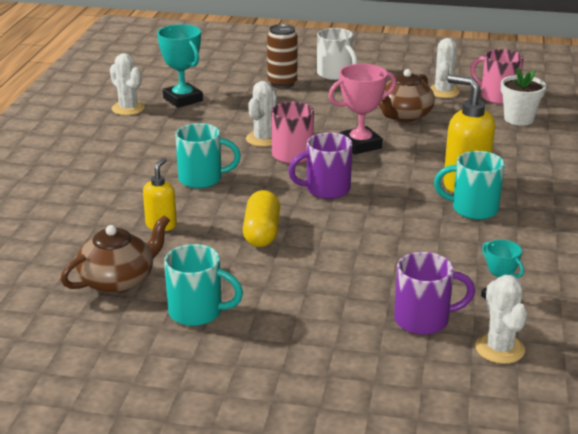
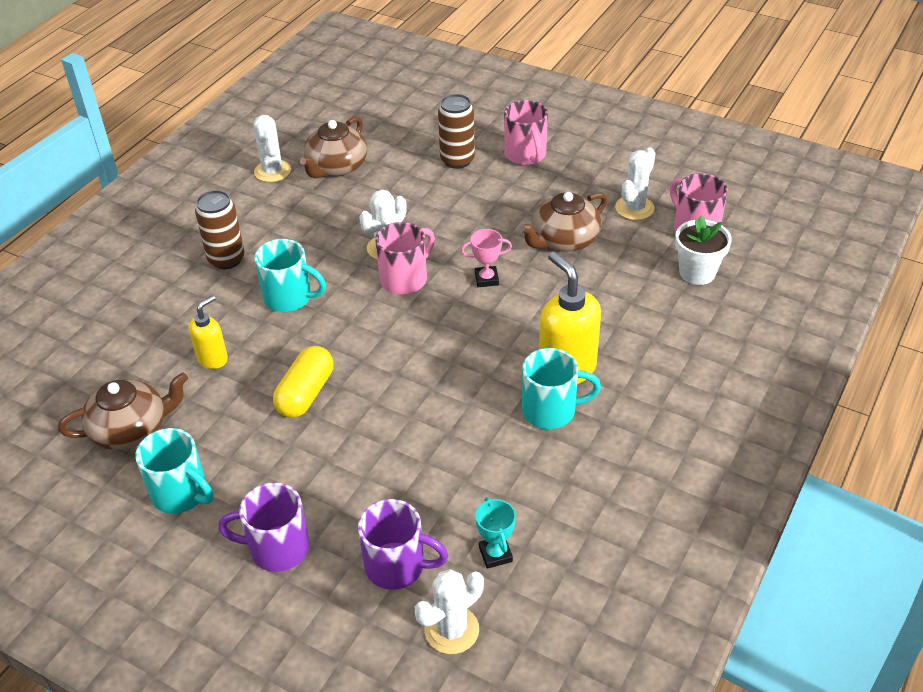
camera: 20 degrees right, 15 degrees up
(127, 164) = (226, 259): none -> brown can
(183, 99) = (336, 167): turquoise trophy -> brown teapot
(326, 189) = (408, 343): purple mug -> purple mug (277, 548)
(335, 74) = (526, 155): white mug -> pink mug
(360, 145) = (486, 279): pink trophy -> pink trophy, size x0.58
(472, 209) = (551, 410): turquoise mug -> turquoise mug turned 150 degrees clockwise
(499, 349) = (451, 630): white cactus -> white cactus turned 45 degrees clockwise

